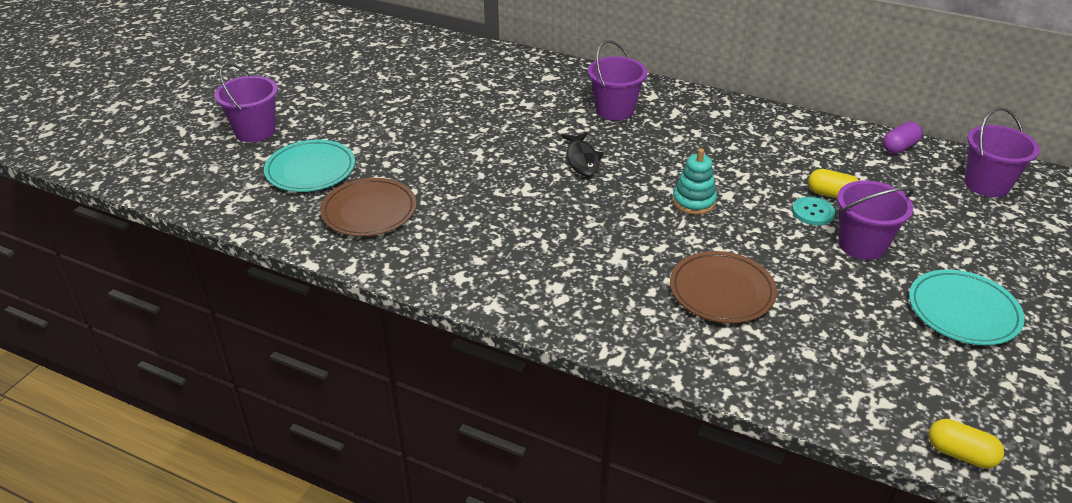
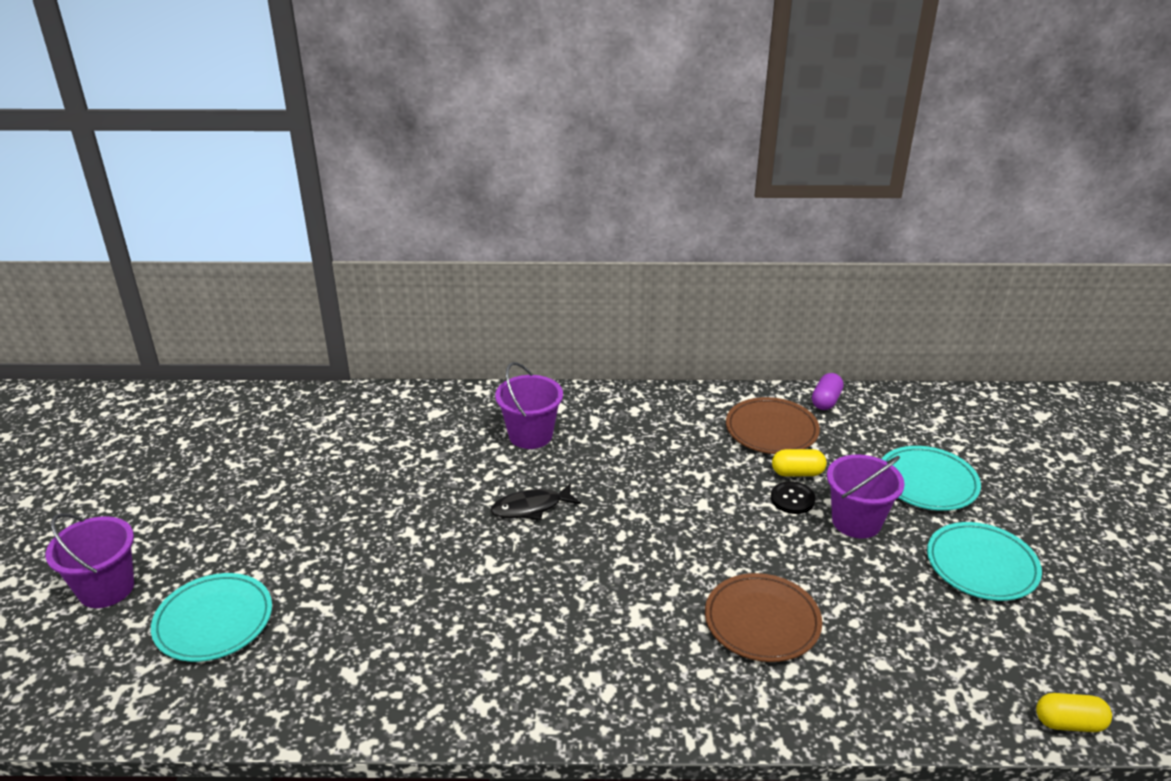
camera: 25 degrees left, 5 degrees down
(369, 211) = (322, 654): brown plate -> brown plate (771, 430)
(582, 160) = (531, 507): black fish -> black fish turned 105 degrees clockwise
(693, 201) = (674, 523): turquoise stacking toy -> none
(813, 212) = (792, 499): turquoise button -> black button
(955, 234) = (927, 482): none -> turquoise plate
(986, 184) = (921, 420): purple bucket -> none

